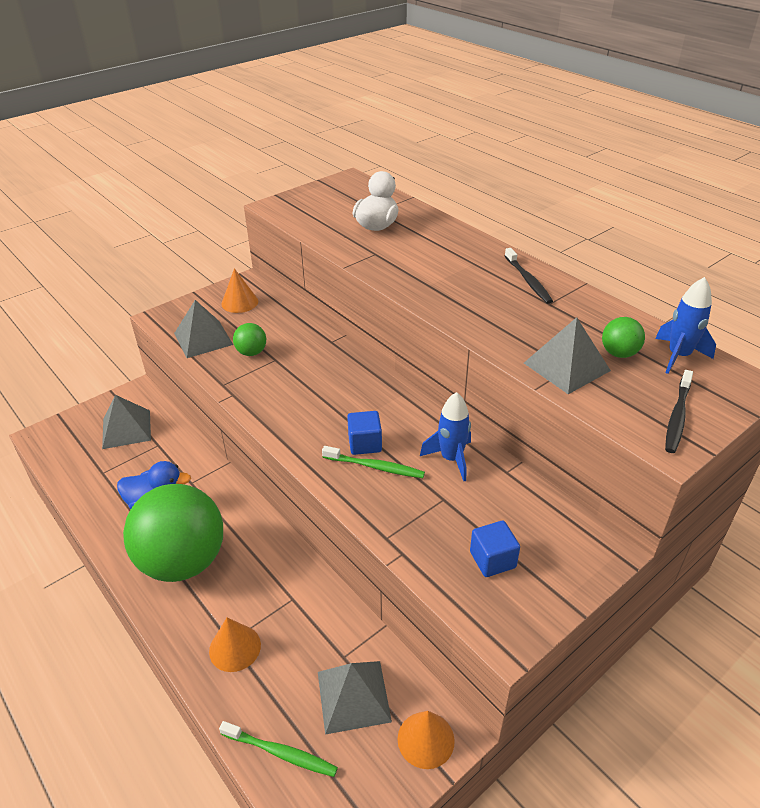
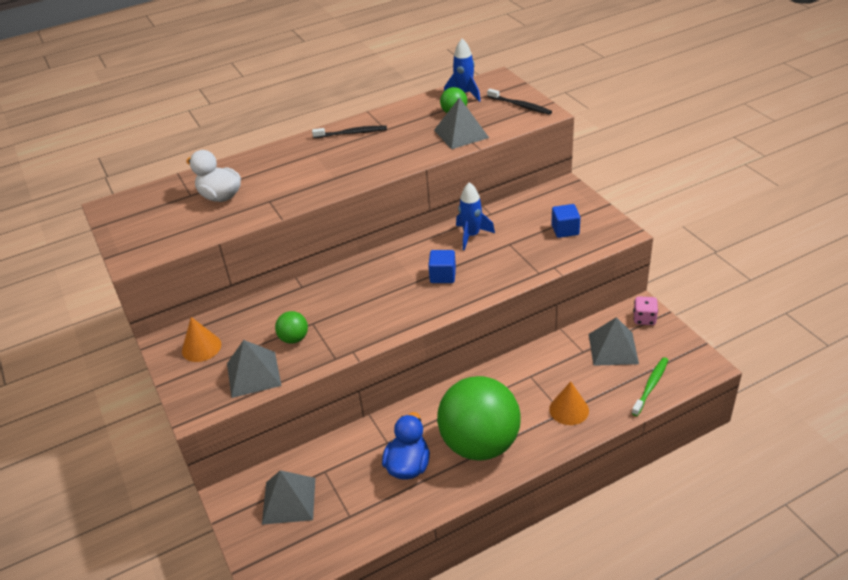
camera: 75 degrees left, 0 degrees up
(375, 467) = (469, 272): green toothbrush -> none
(426, 739) = (644, 319): orange cone -> pink dice

